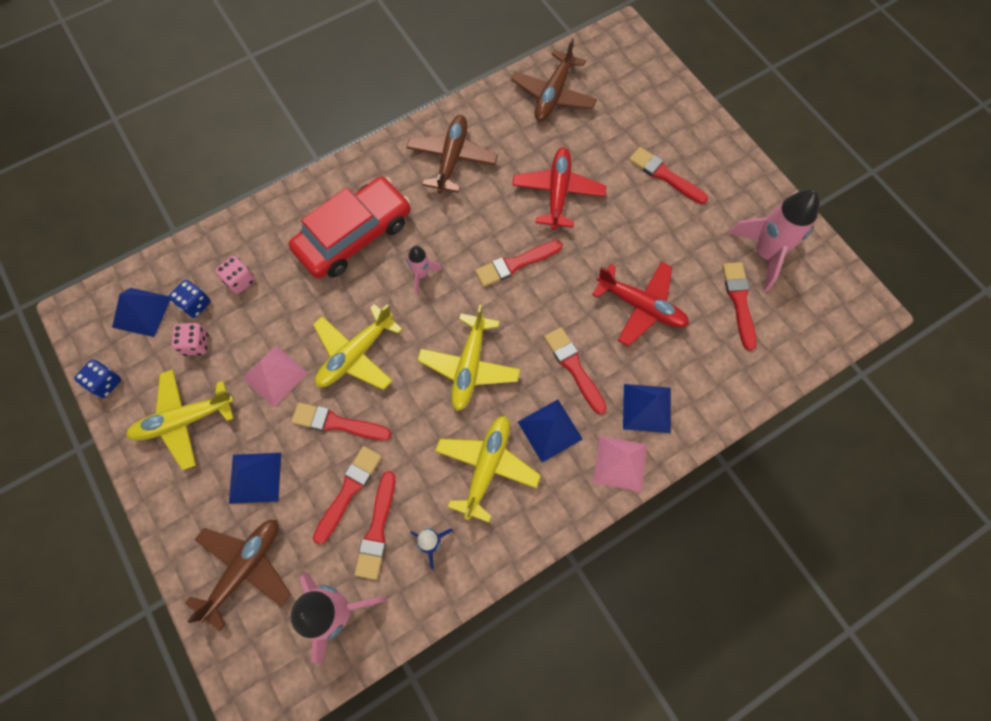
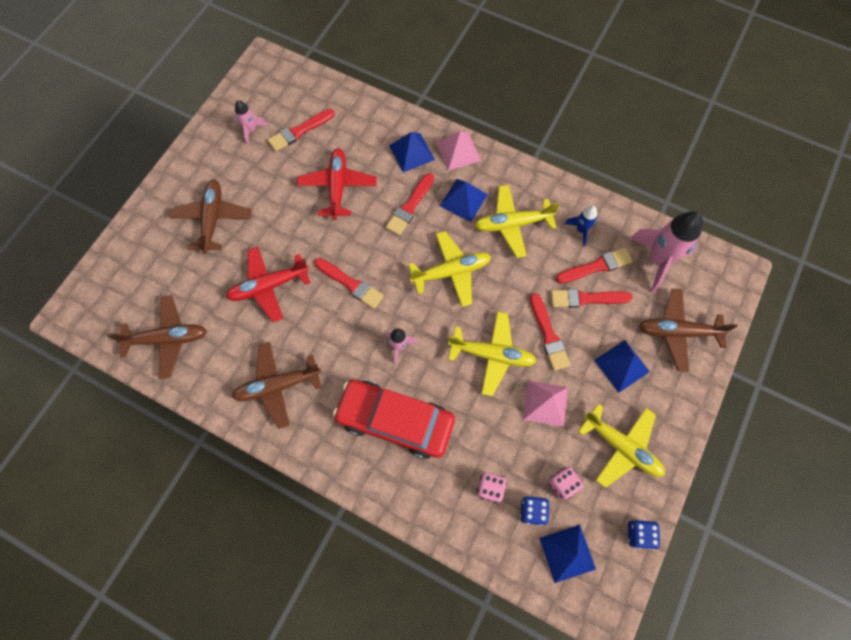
camera: 120 degrees left, 0 degrees up
(665, 175) = (213, 219): red brush -> brown plane
(765, 253) = (251, 130): pink rocket -> pink rocket, size x0.51

